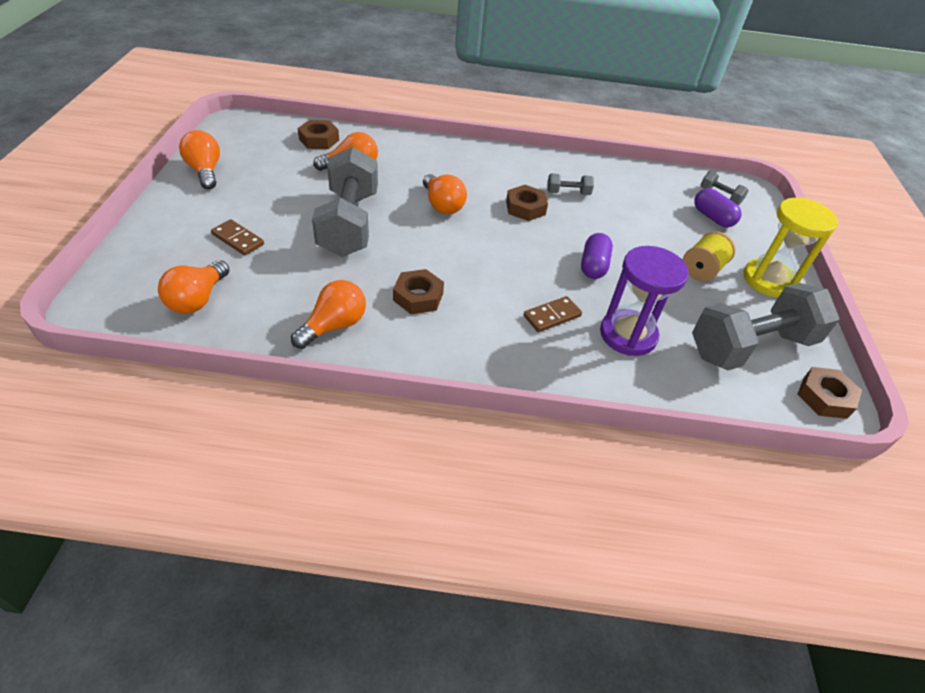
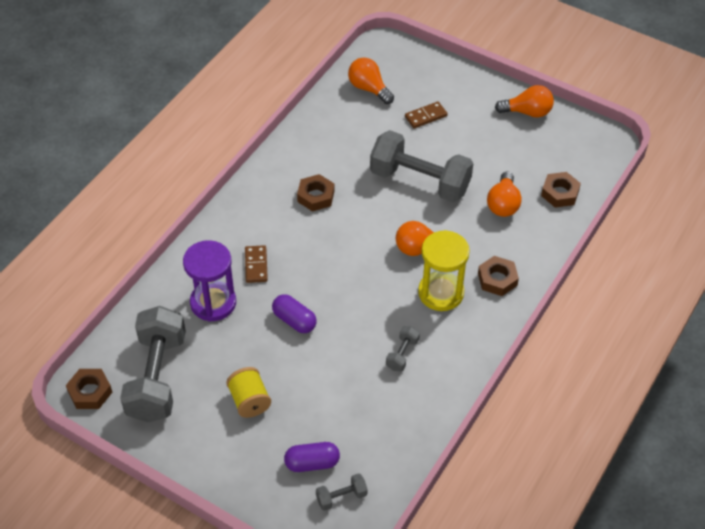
camera: 120 degrees right, 5 degrees up
(334, 326) = (310, 146): orange light bulb -> none
(525, 208) = (392, 308): brown nut -> brown nut (497, 279)
(768, 280) = (210, 447): yellow hourglass -> yellow hourglass (441, 293)

